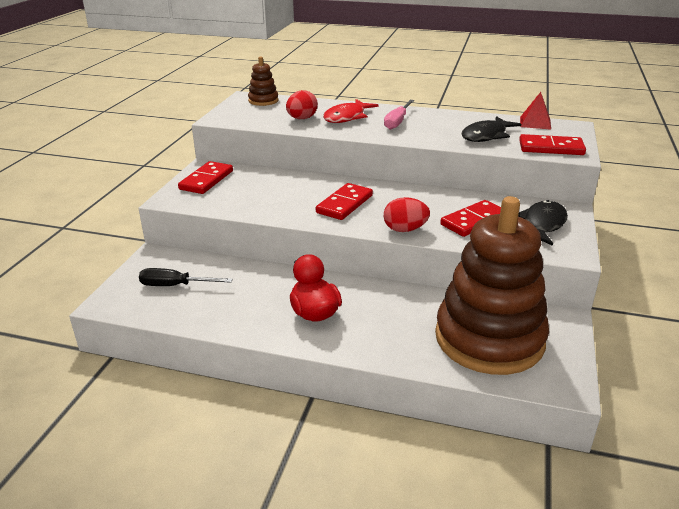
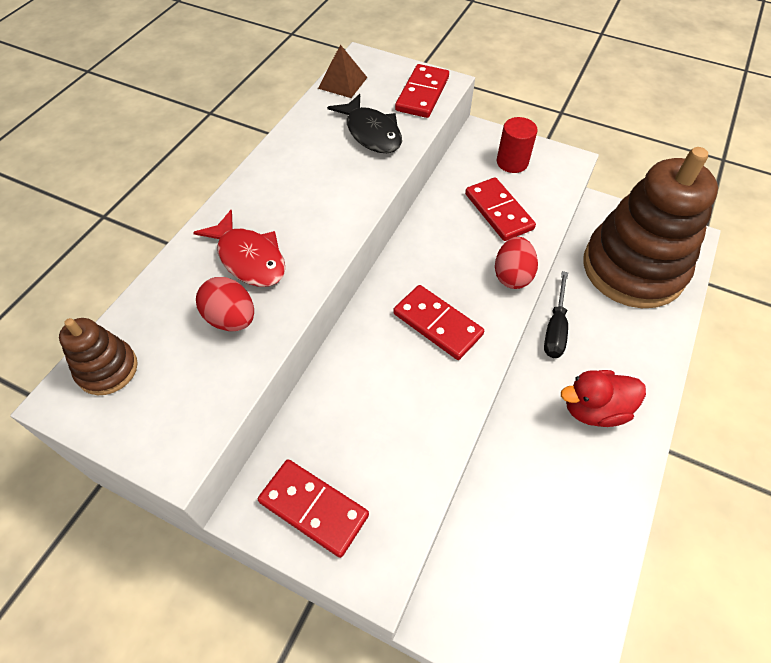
camera: 80 degrees left, 25 degrees up
(175, 286) = (529, 580): black screwdriver -> black screwdriver (555, 328)
(397, 122) = (292, 204): pink screwdriver -> none
(535, 123) = (342, 82): red pyramid -> brown pyramid
(542, 224) = (512, 162): black fish -> red cylinder

